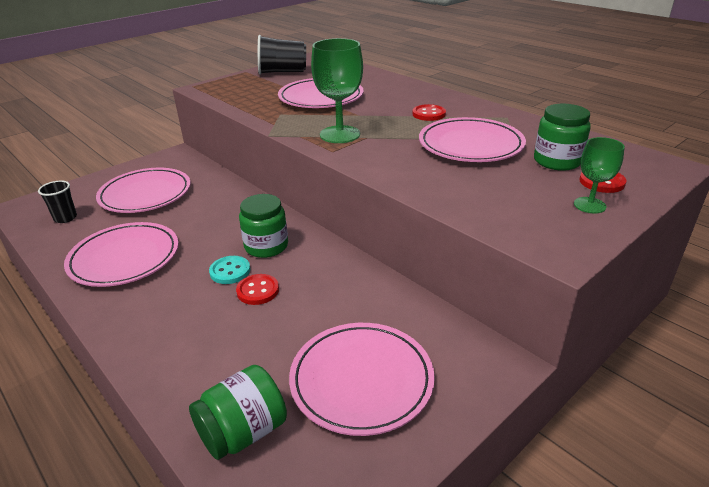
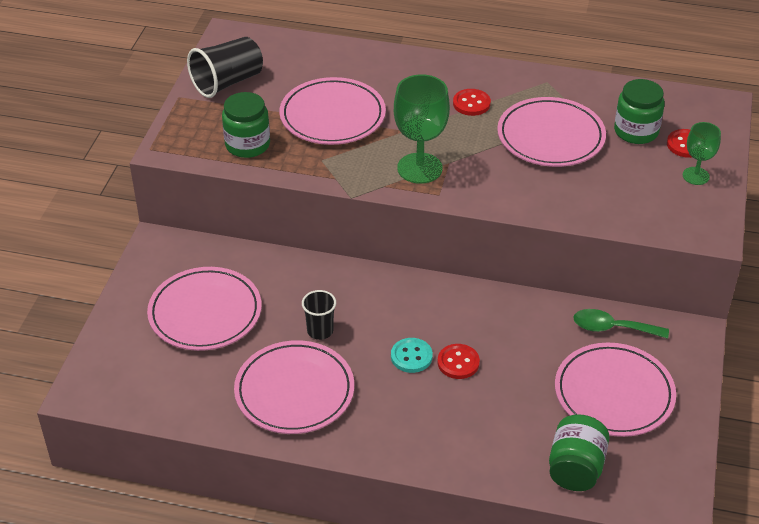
camera: 35 degrees left, 10 degrees up
(65, 218) = (159, 380): black cup -> black cup (320, 331)
(266, 246) = (412, 316): green jar -> green jar (247, 145)
(422, 323) = (612, 328): none -> green spoon

